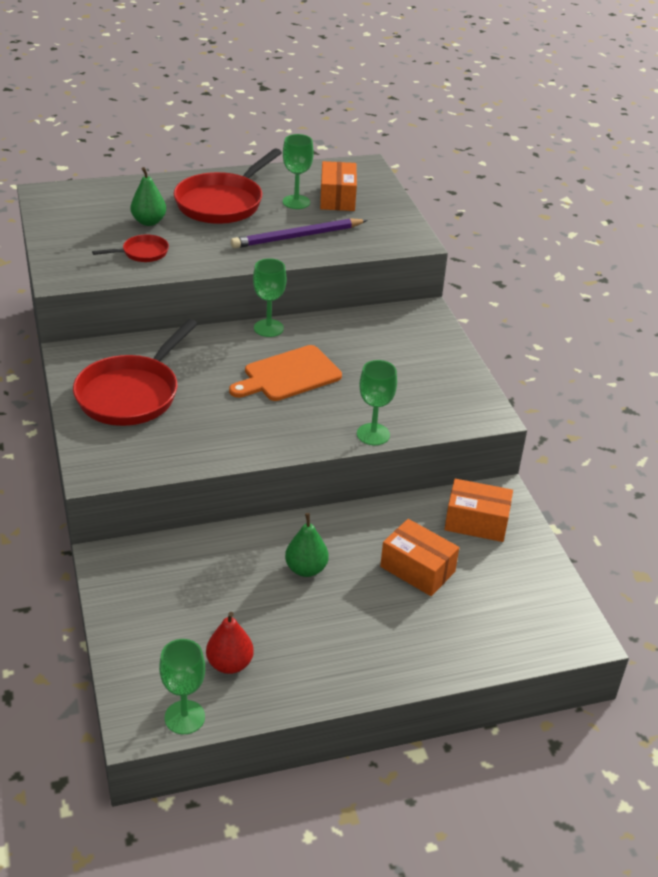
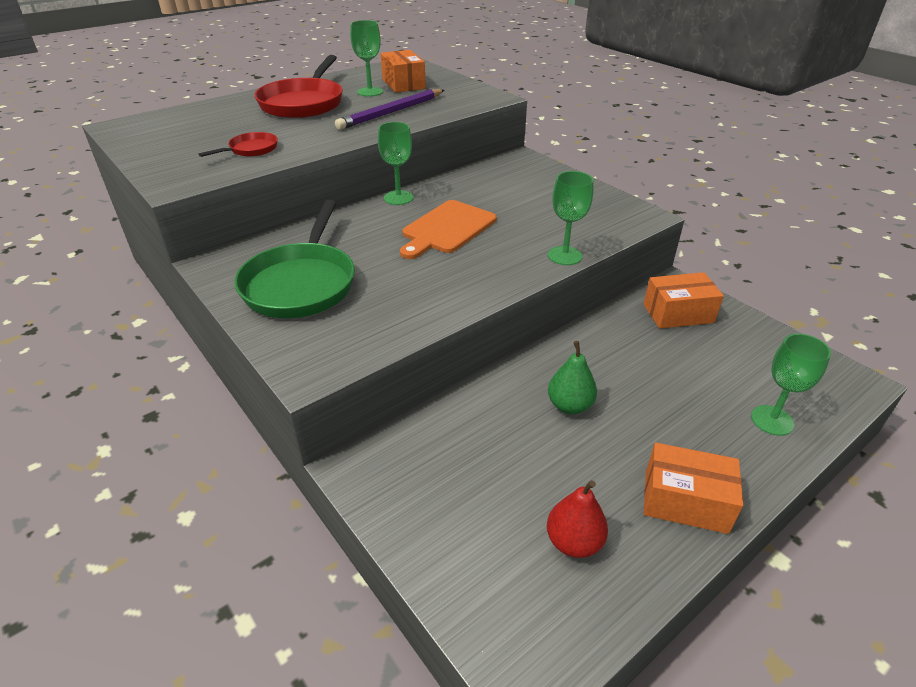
camera: 20 degrees left, 0 degrees up
(131, 394) = (301, 283): red pan -> green pan
(149, 222) = (241, 127): green pear -> none
(184, 717) = (574, 637): green goblet -> green goblet (772, 420)
(417, 569) = (668, 370): orange box -> orange box (685, 501)

